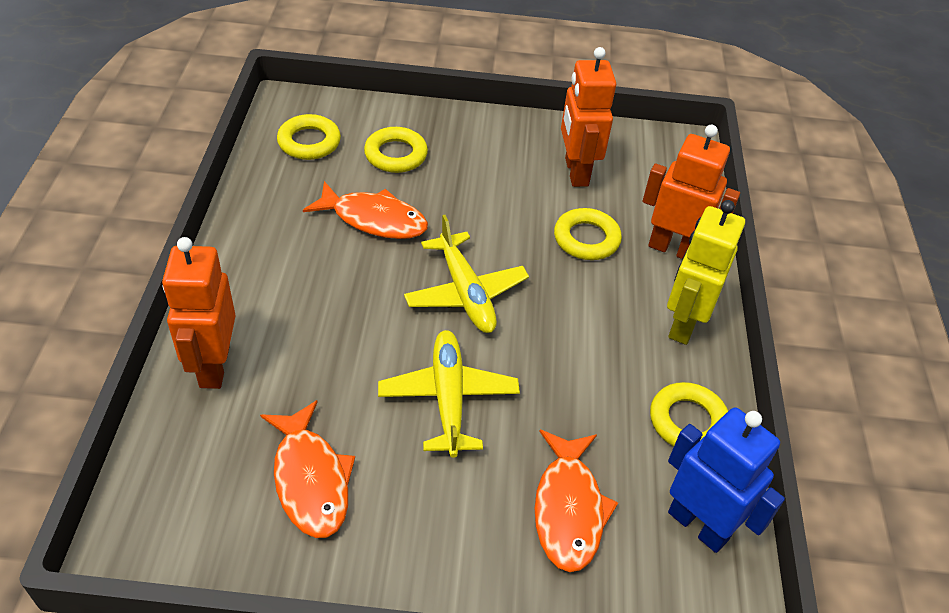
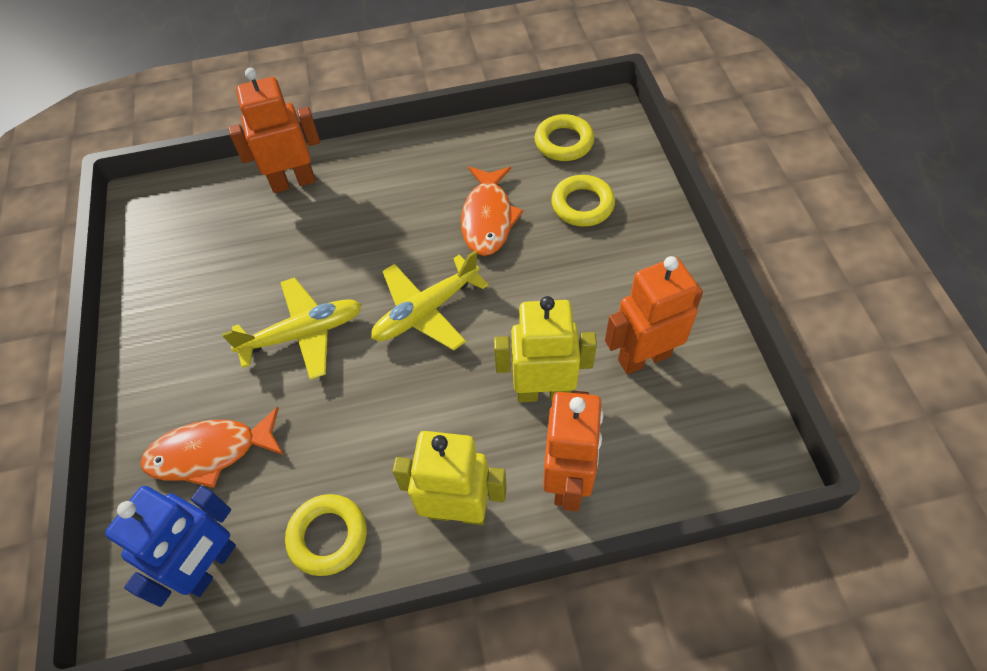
camera: 80 degrees right, 10 degrees up
(310, 479) = (206, 273): orange fish -> none
(586, 239) = (543, 391): yellow ring -> yellow robot

